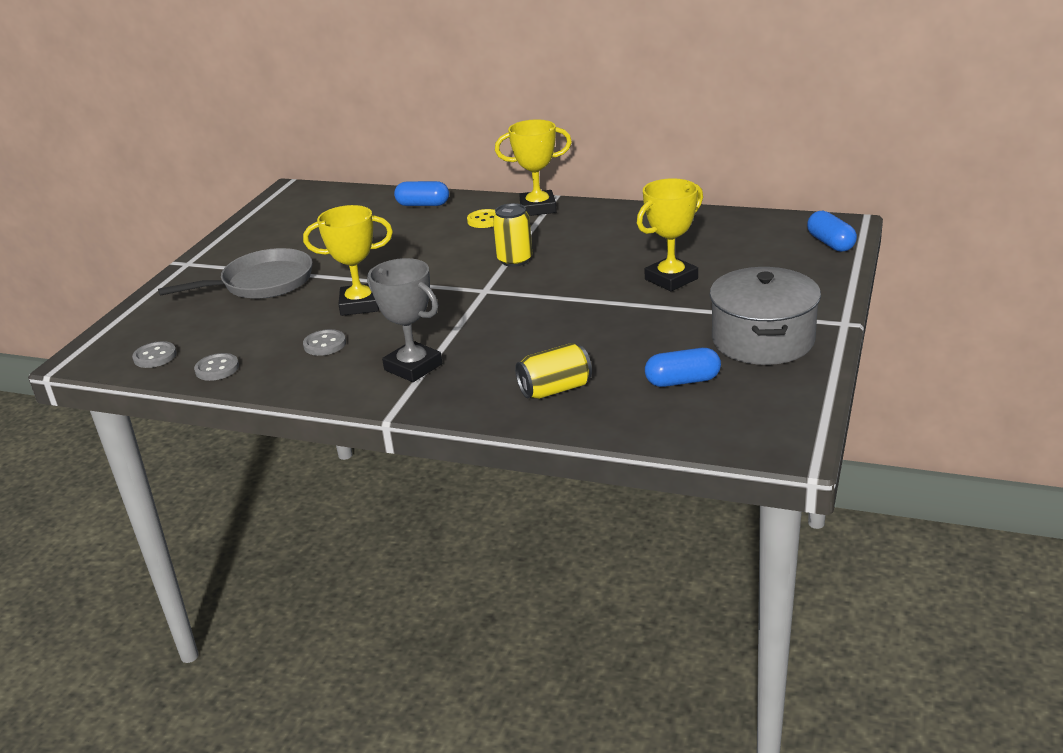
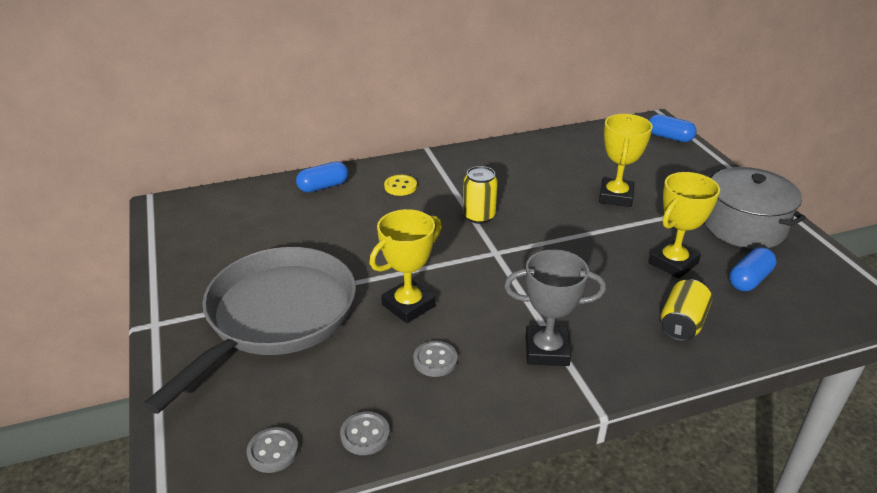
camera: 40 degrees left, 5 degrees up
(262, 283) = (275, 317): grey pan -> grey pan, size x1.51
(538, 208) = (429, 163): yellow trophy -> yellow trophy (673, 263)

